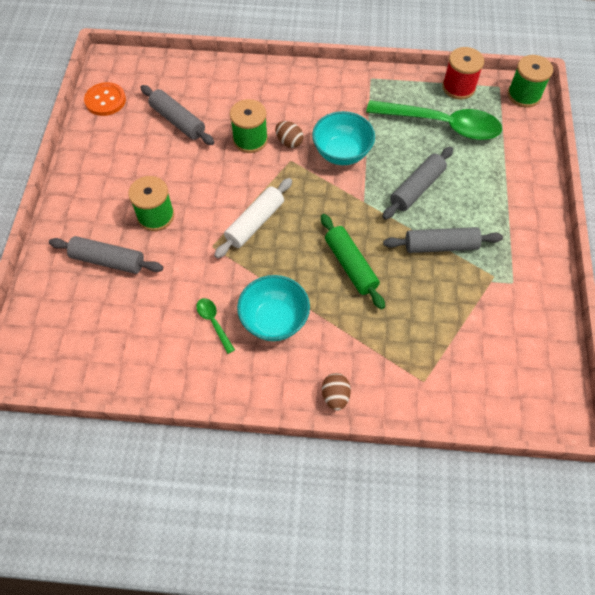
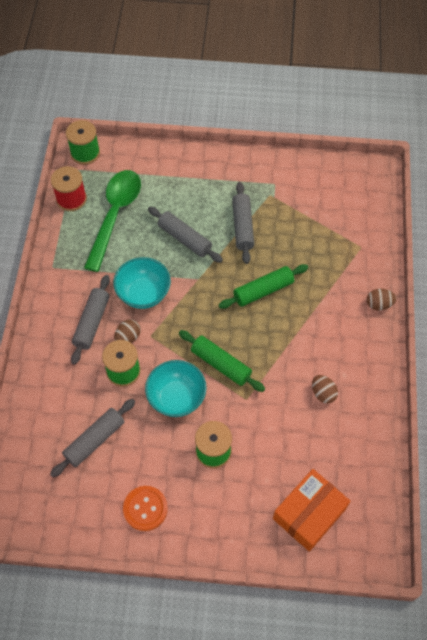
camera: 90 degrees left, 0 degrees up
(75, 301) = (309, 513): none -> orange box
(105, 100) = (59, 519): orange button -> orange button (145, 508)
(108, 260) = (264, 489): grey rolling pin -> grey rolling pin (92, 322)
(214, 322) = (323, 393): green spoon -> brown egg
(255, 223) = (221, 364): white rolling pin -> green rolling pin
(274, 320) = (317, 347): turquoise bowl -> turquoise bowl (176, 398)

